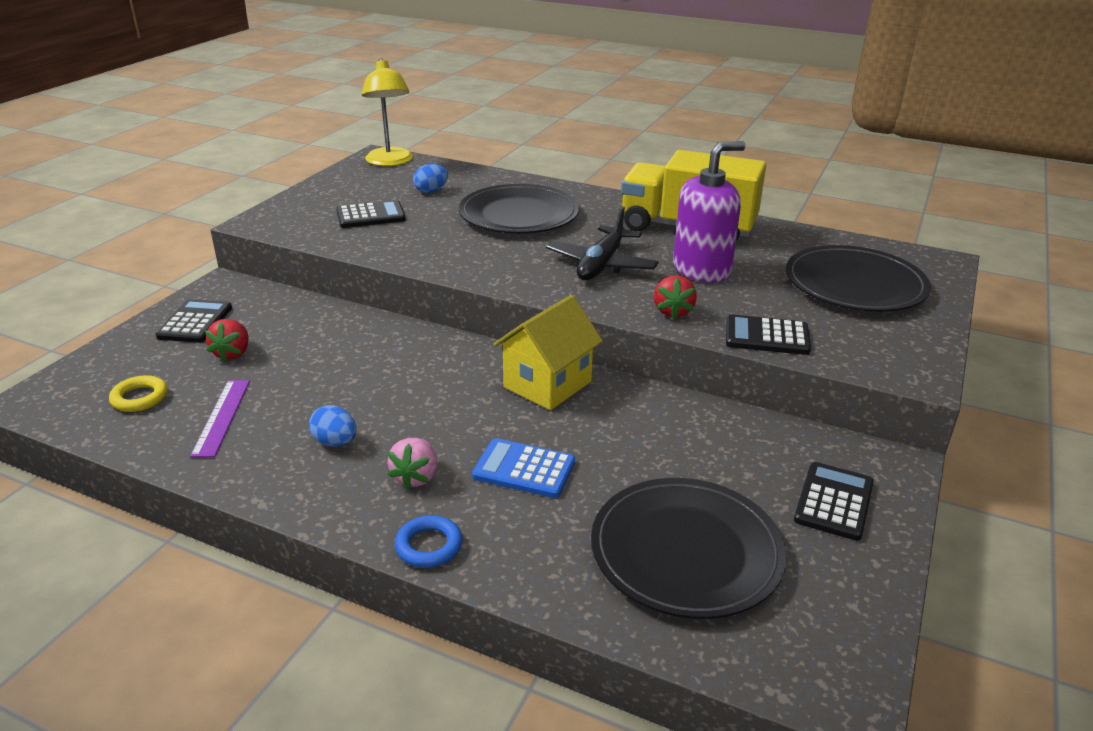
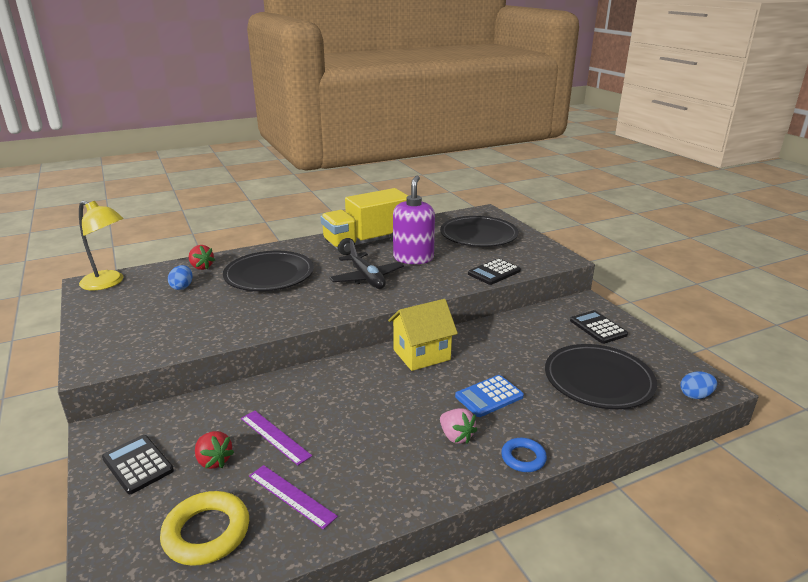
camera: 50 degrees left, 5 degrees down
(140, 398) = (206, 532): yellow ring -> yellow ring, size x1.66
(297, 366) = (275, 436): none -> purple ruler
(335, 442) = (385, 454): blue egg -> blue egg (695, 395)
(370, 216) = (174, 319): black calculator -> none
(547, 384) = (422, 354): yellow house -> yellow house turned 75 degrees clockwise
(673, 311) = (441, 282): red strawberry -> red strawberry (201, 267)

